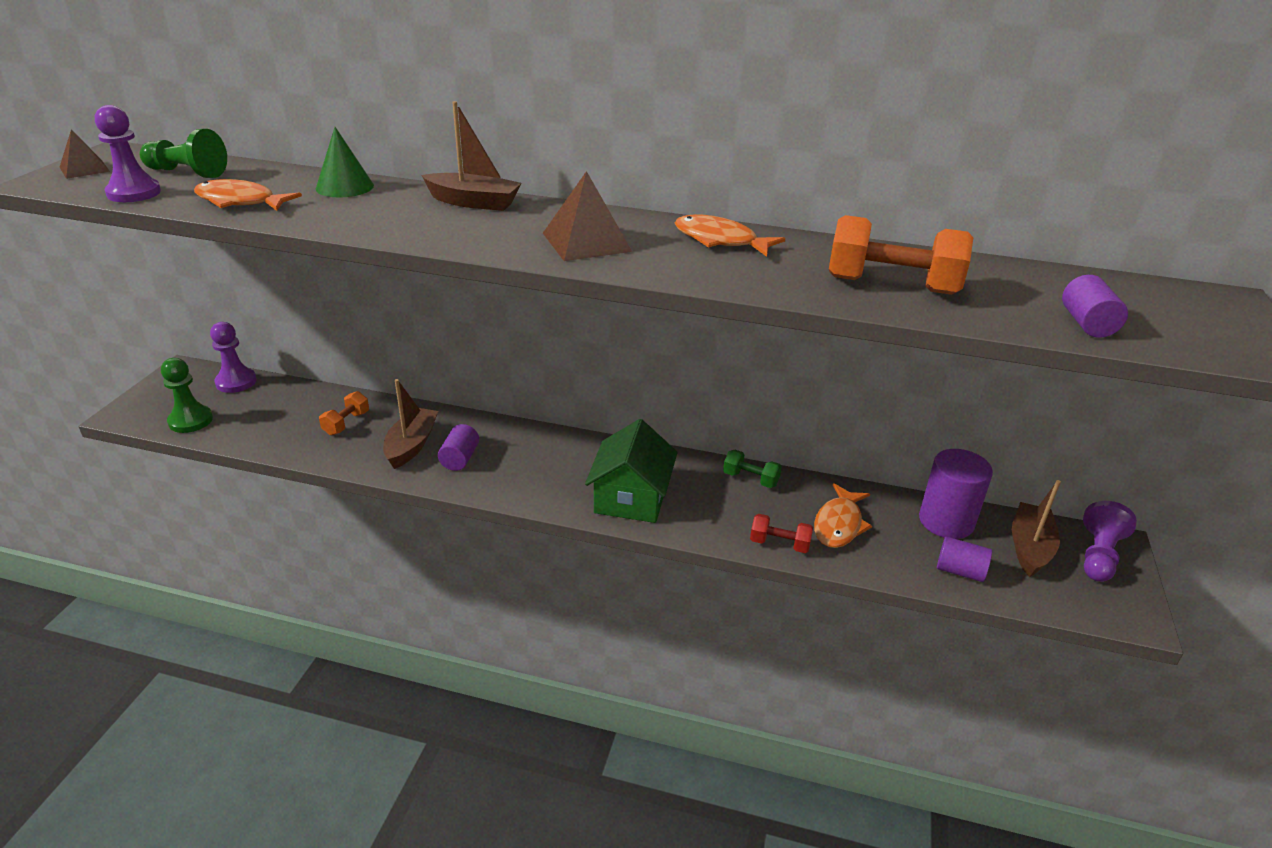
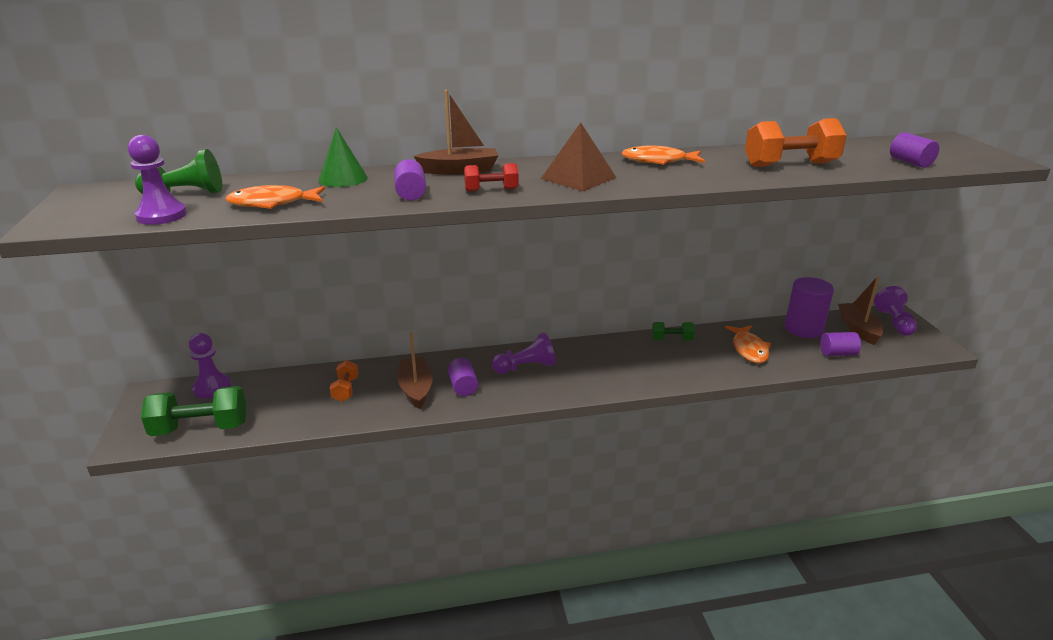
camera: 25 degrees left, 5 degrees down
(84, 169) = (77, 208): brown pyramid -> none
(190, 421) = (200, 428): green pawn -> green dumbbell
(380, 220) = (410, 194): none -> purple cylinder
(546, 458) = (526, 367): none -> purple pawn
(631, 498) = (609, 374): green house -> none
(779, 544) = (727, 372): red dumbbell -> red dumbbell (491, 190)

